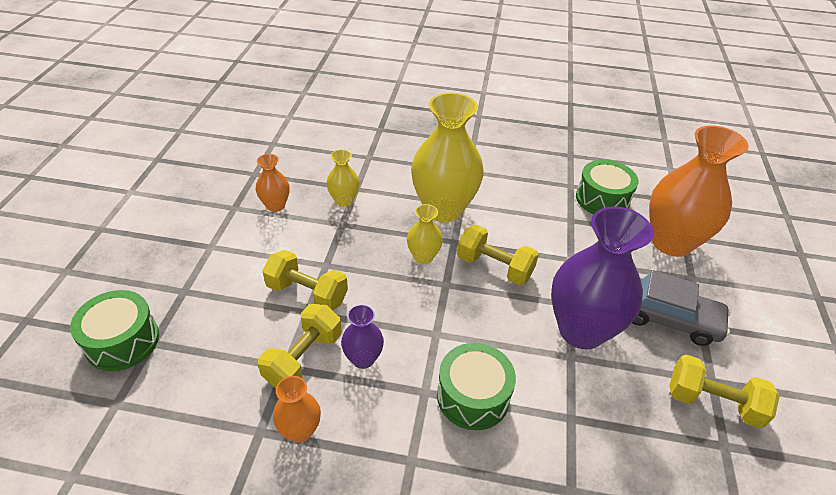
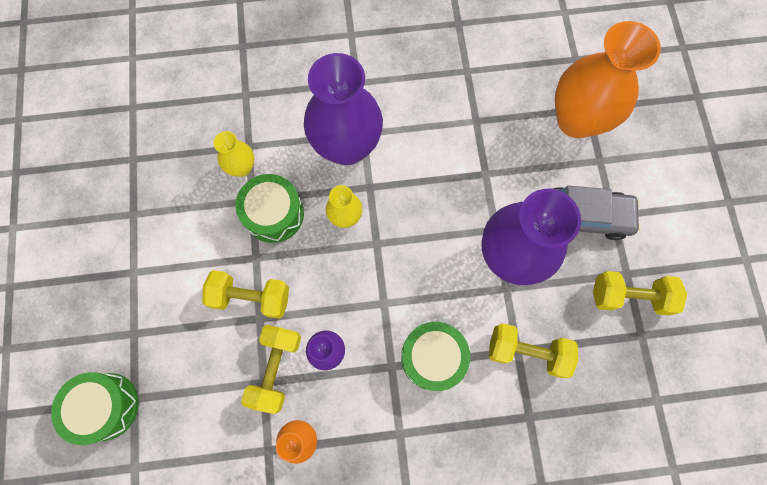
camera: 15 degrees left, 30 degrees up
(275, 205) = (174, 197): orange vase -> none
(443, 209) = (347, 146): yellow vase -> purple vase
(494, 267) = (416, 207): yellow dumbbell -> yellow dumbbell (527, 351)
(602, 199) = (502, 81): green drum -> green drum (274, 214)

